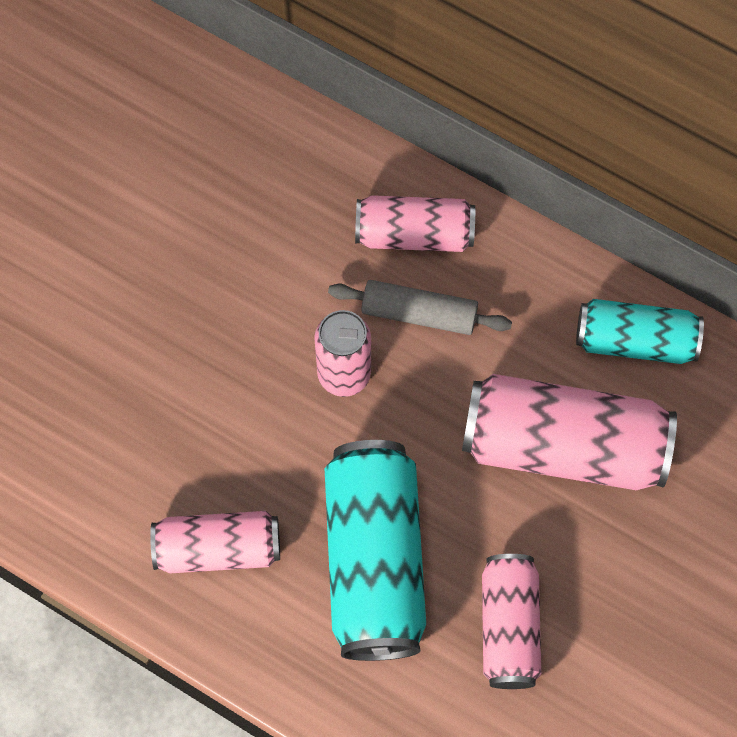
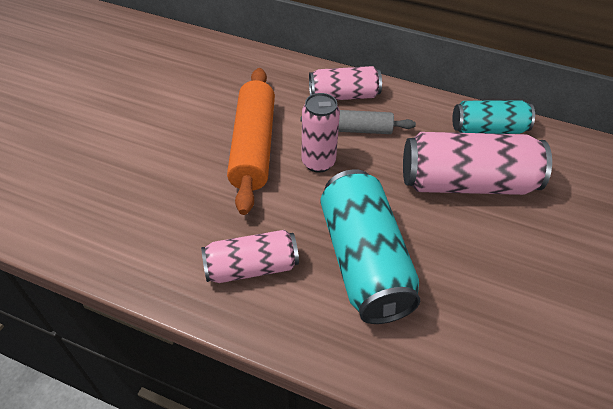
camera: 10 degrees left, 20 degrees down
(248, 328) = (253, 146): none -> orange rolling pin
(509, 627) = (470, 290): pink can -> none

